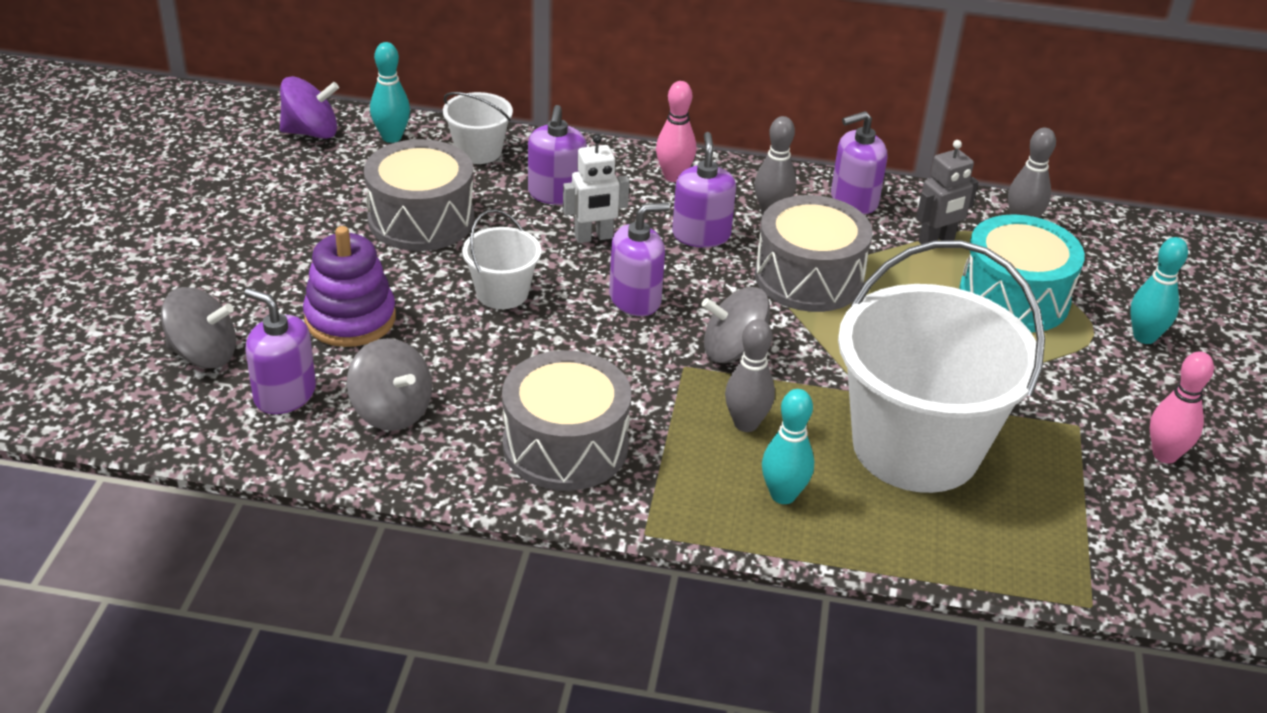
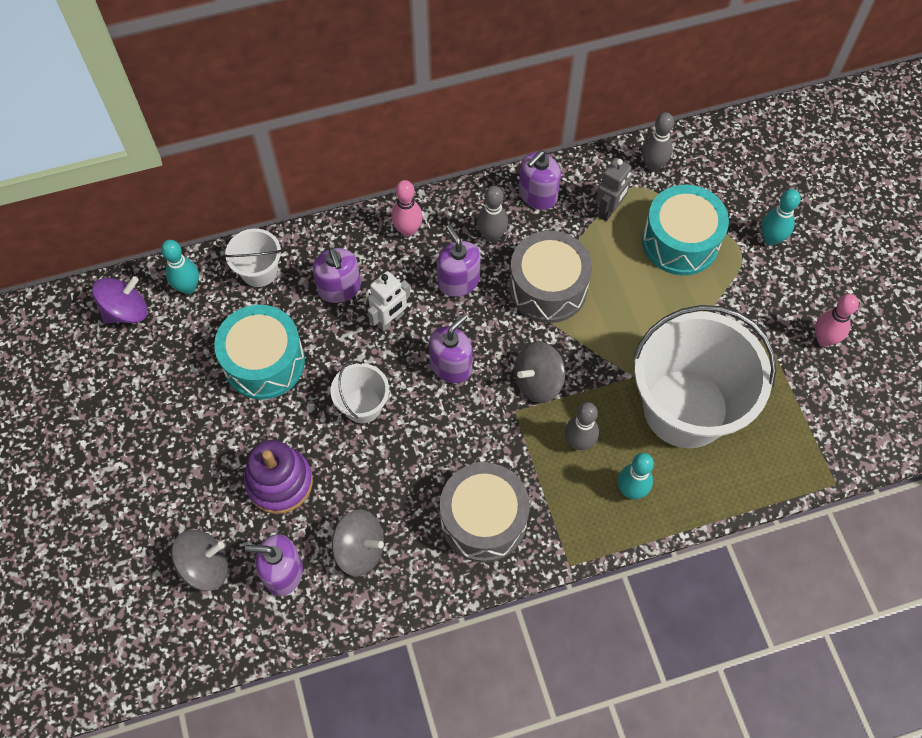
camera: 25 degrees left, 25 degrees up
(421, 219) = (264, 362): grey drum -> turquoise drum

